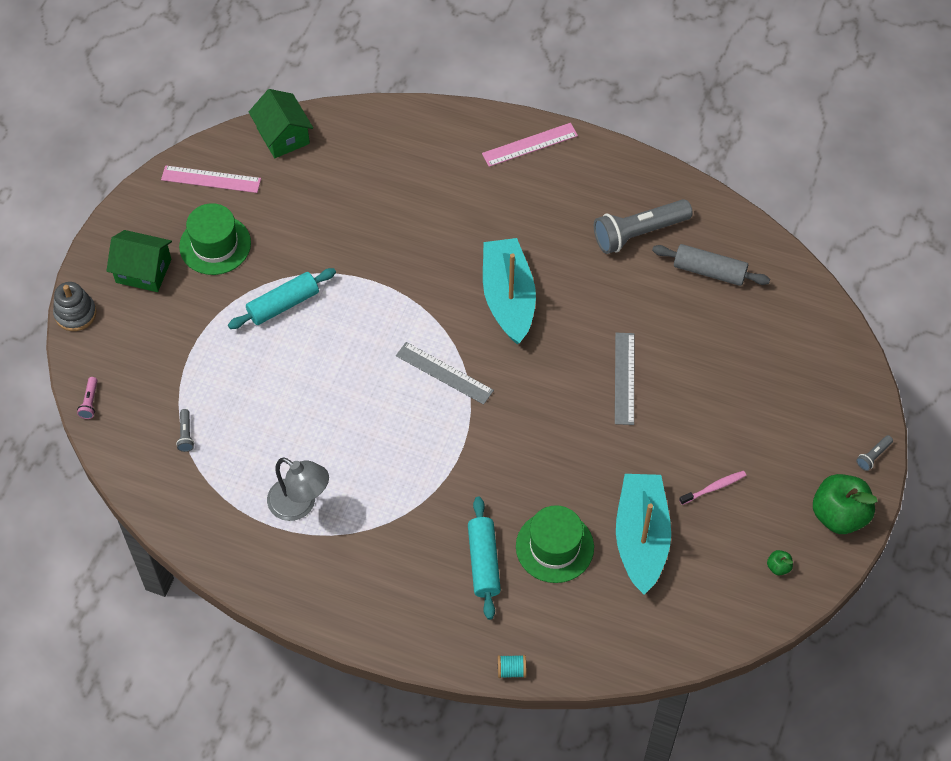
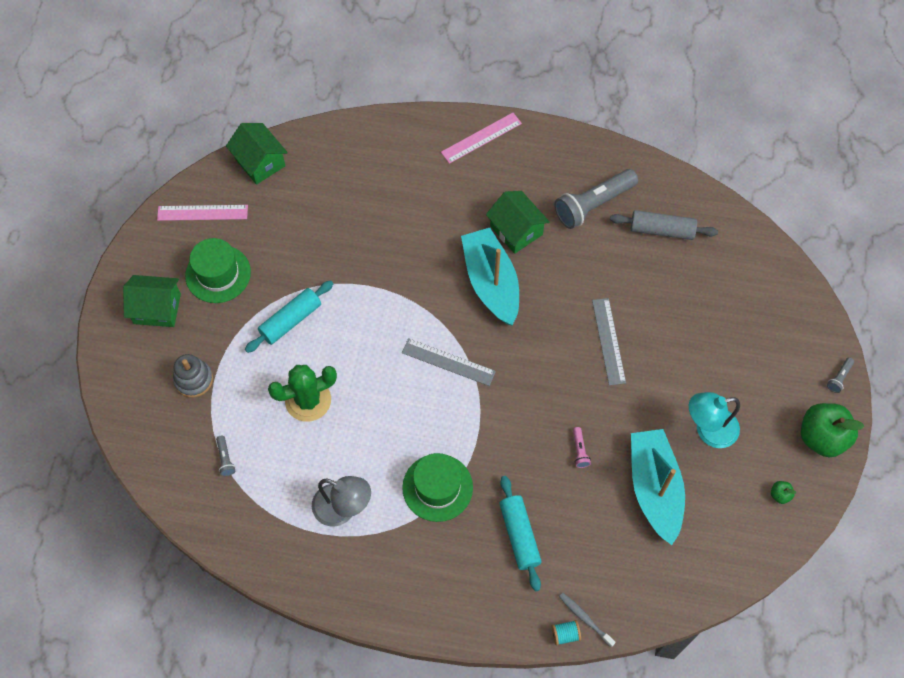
camera: 10 degrees left, 5 degrees up
(75, 313) = (102, 359): grey stacking toy -> grey stacking toy (193, 380)
(90, 402) = (131, 442): pink flashlight -> pink flashlight (579, 451)
(285, 389) = (308, 400): none -> green cactus
(536, 658) = (585, 618): none -> grey toothbrush
(547, 247) = (516, 230): none -> green house
(554, 547) = (579, 510): green hat -> green hat (437, 487)
(714, 487) = (708, 430): pink toothbrush -> turquoise lamp

